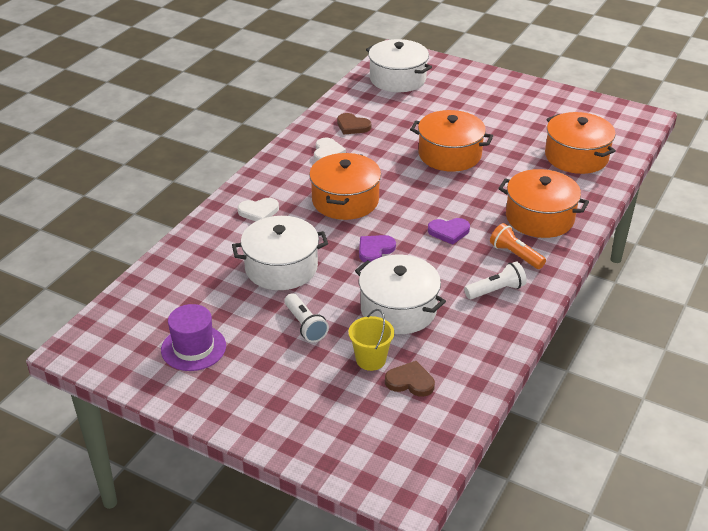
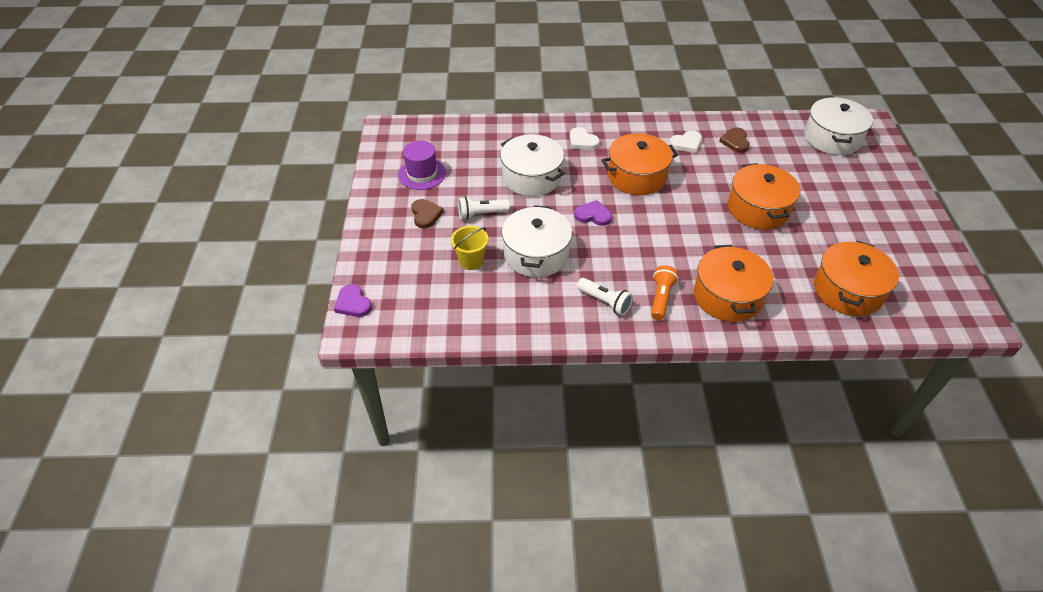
camera: 60 degrees right, 10 degrees up
(305, 325) = (481, 214): white flashlight -> white flashlight turned 45 degrees clockwise
(410, 381) = (463, 290): brown heart -> brown heart (425, 215)
(449, 232) = (653, 247): purple heart -> purple heart (353, 303)

